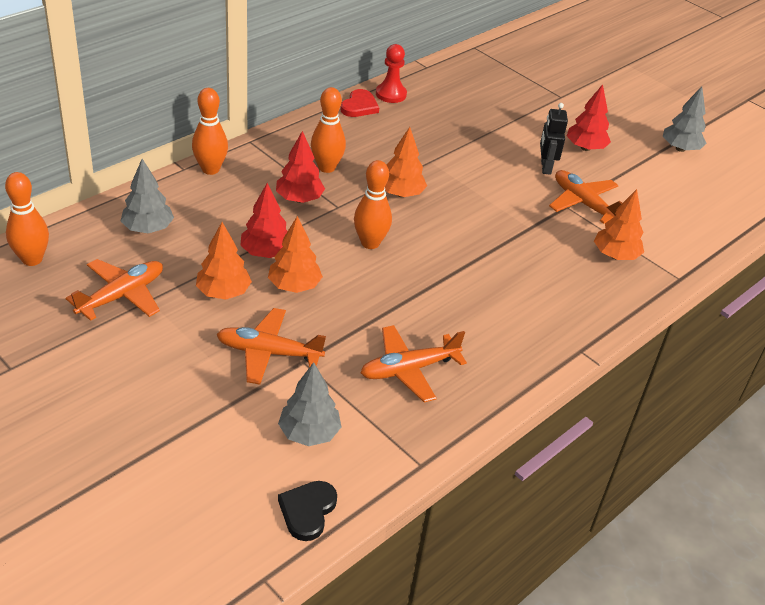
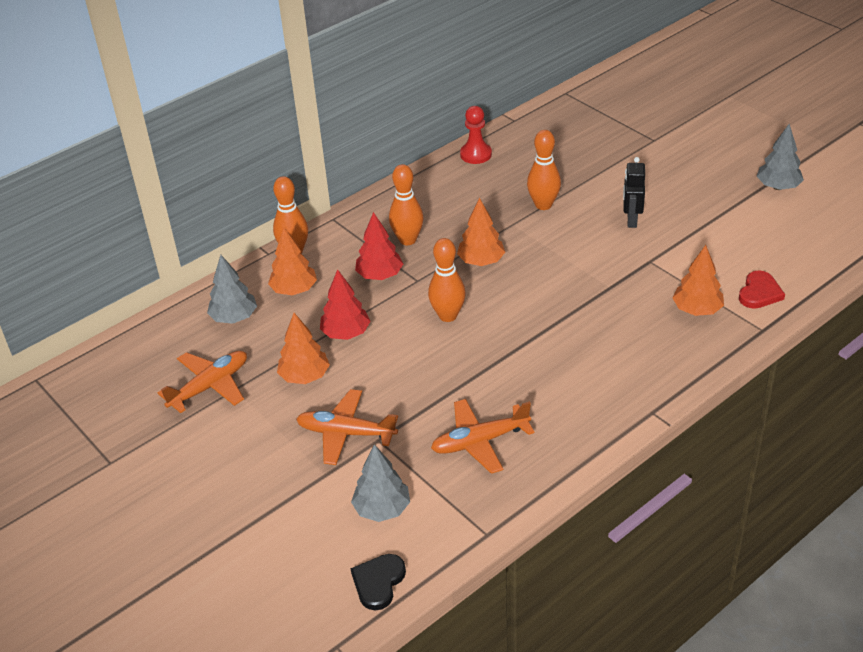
camera: 10 degrees right, 0 degrees up
(32, 259) = (127, 356): orange bowling pin -> orange bowling pin (543, 205)
(294, 286) = (372, 365): orange tree -> orange tree (294, 290)
(359, 106) = (443, 171): red heart -> red heart (759, 293)
(583, 203) = (668, 256): orange plane -> none
(585, 148) = (675, 195): red tree -> none

